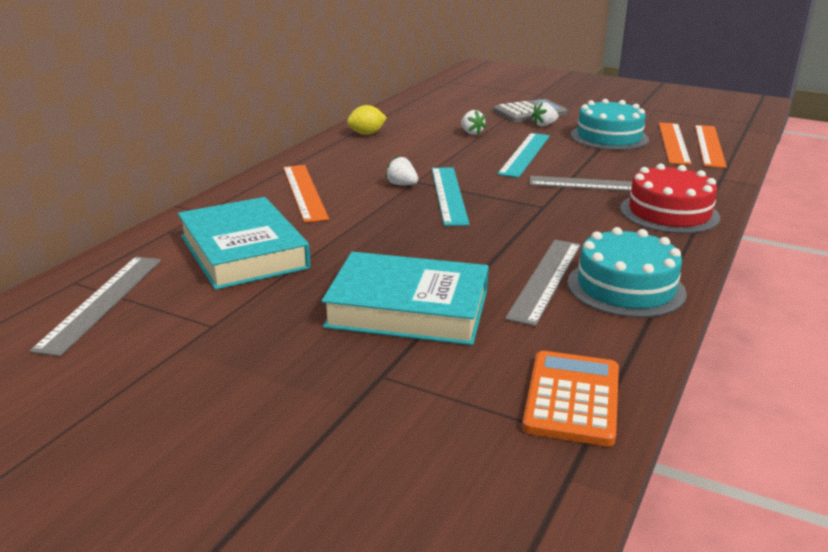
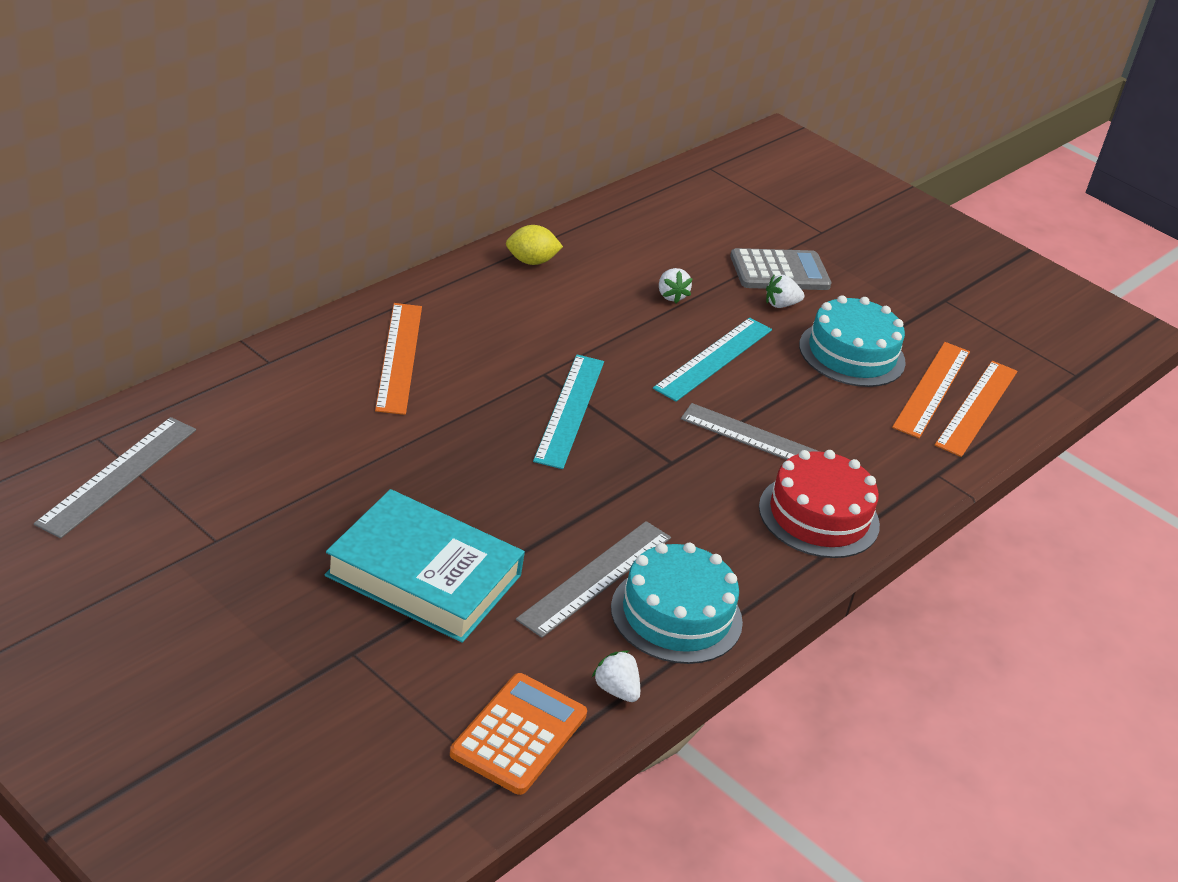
camera: 10 degrees right, 10 degrees up
(243, 252) = (288, 441): turquoise book -> none
(402, 184) = (523, 375): white strawberry -> white strawberry (616, 690)

